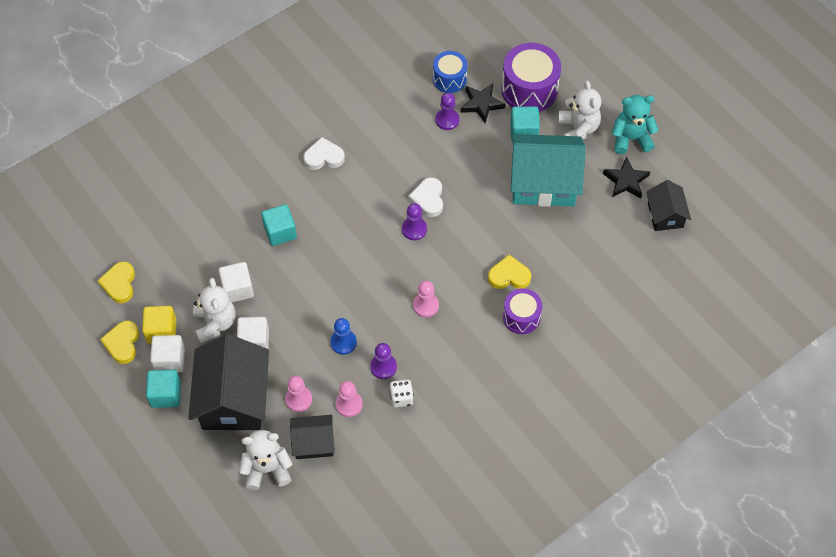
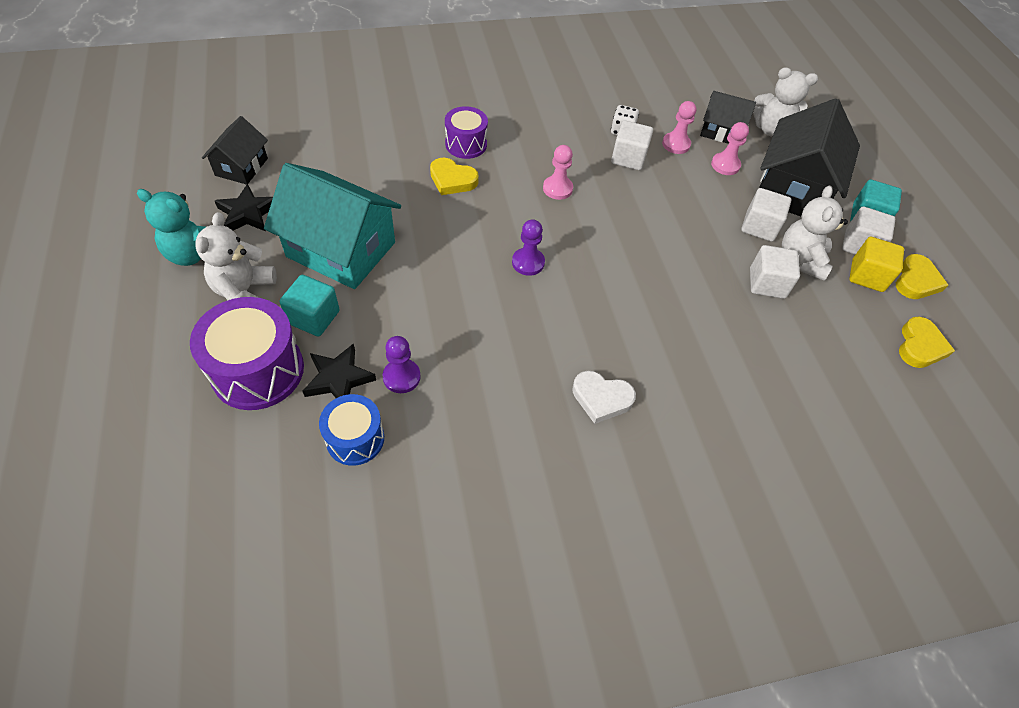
camera: 160 degrees left, 5 degrees down
(280, 232) = (696, 325): turquoise cube -> none
(343, 342) = (661, 191): blue pawn -> none
(383, 367) = (628, 158): purple pawn -> white cube
(428, 199) = (491, 288): white heart -> none

